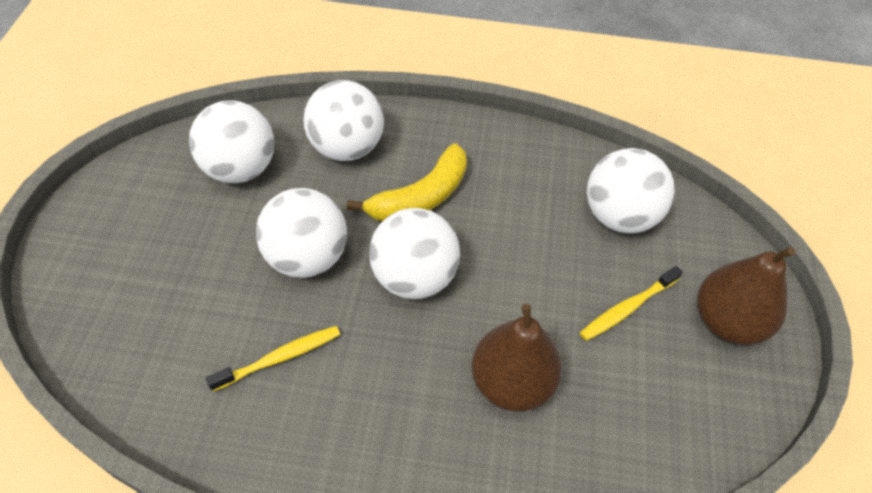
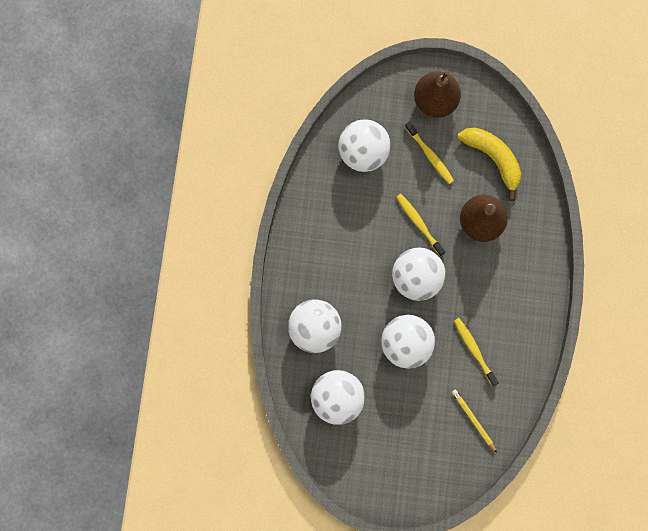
camera: 90 degrees left, 25 degrees up
(158, 349) = (473, 420): none -> yellow pencil
(421, 197) = (355, 277): yellow banana -> yellow banana (493, 158)
(507, 285) = (419, 223): none -> yellow toothbrush

